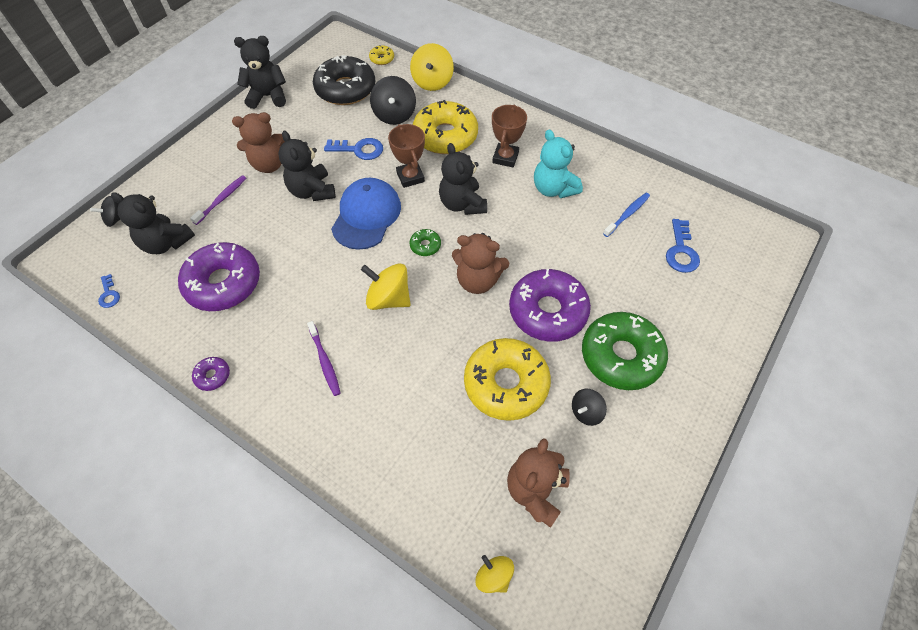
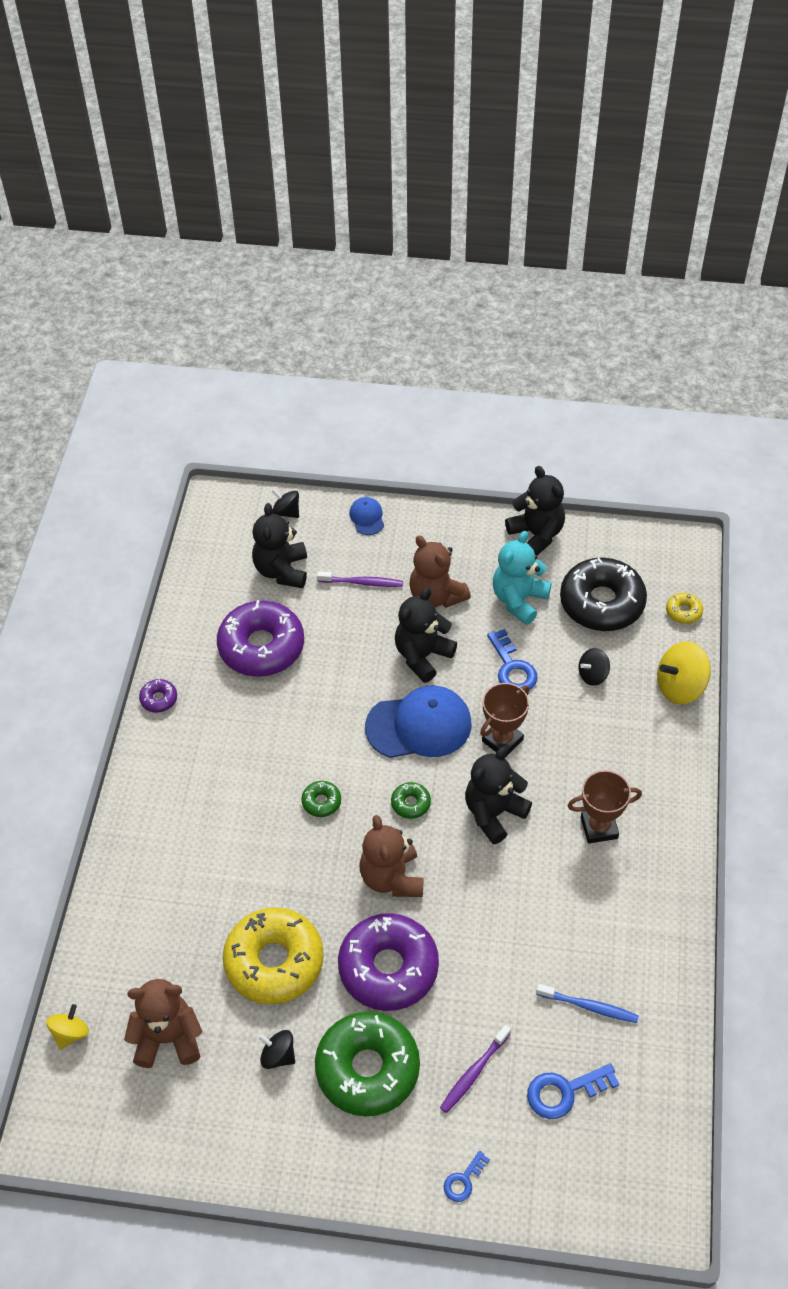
camera: 65 degrees right, 5 degrees down
(109, 294) = (201, 564): blue key -> blue key (463, 1180)
(168, 174) = (367, 517): none -> blue cap
(325, 361) = (218, 783): purple toothbrush -> purple toothbrush (474, 1072)
(388, 298) = (321, 802): yellow spinning top -> green donut
(394, 115) = (593, 675): black spinning top -> black spinning top, size x0.60
(445, 136) = (593, 745): yellow donut -> none
(553, 189) = (580, 903): turquoise teddy bear -> turquoise teddy bear (519, 600)

